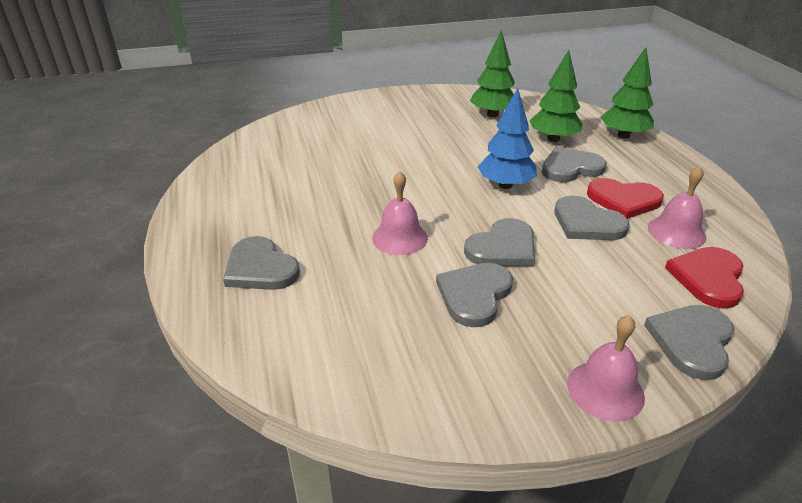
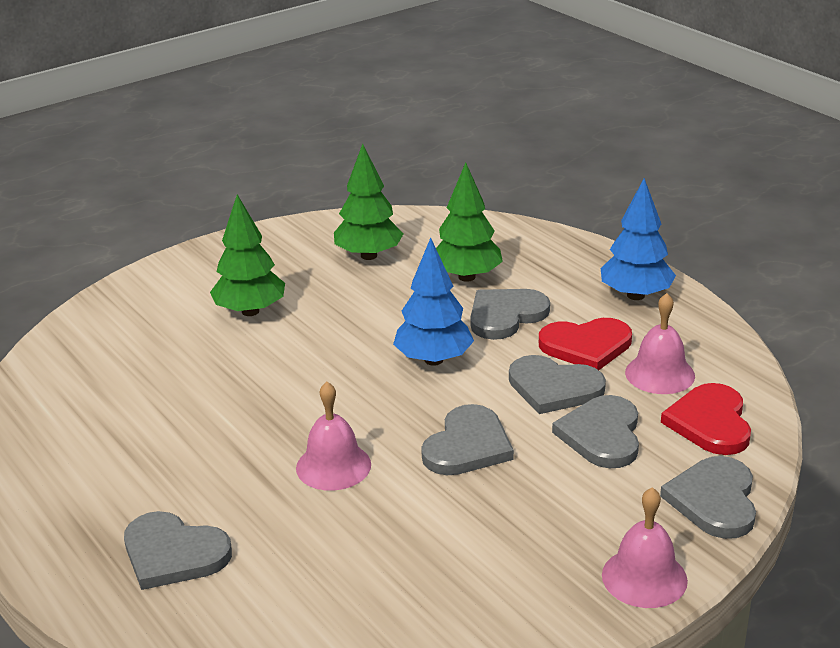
camera: 20 degrees left, 5 degrees down
(474, 295) = (460, 513): grey heart -> grey heart (602, 435)
(623, 135) = (554, 252): green tree -> green tree (250, 311)
(676, 174) = (635, 295): none -> blue tree

